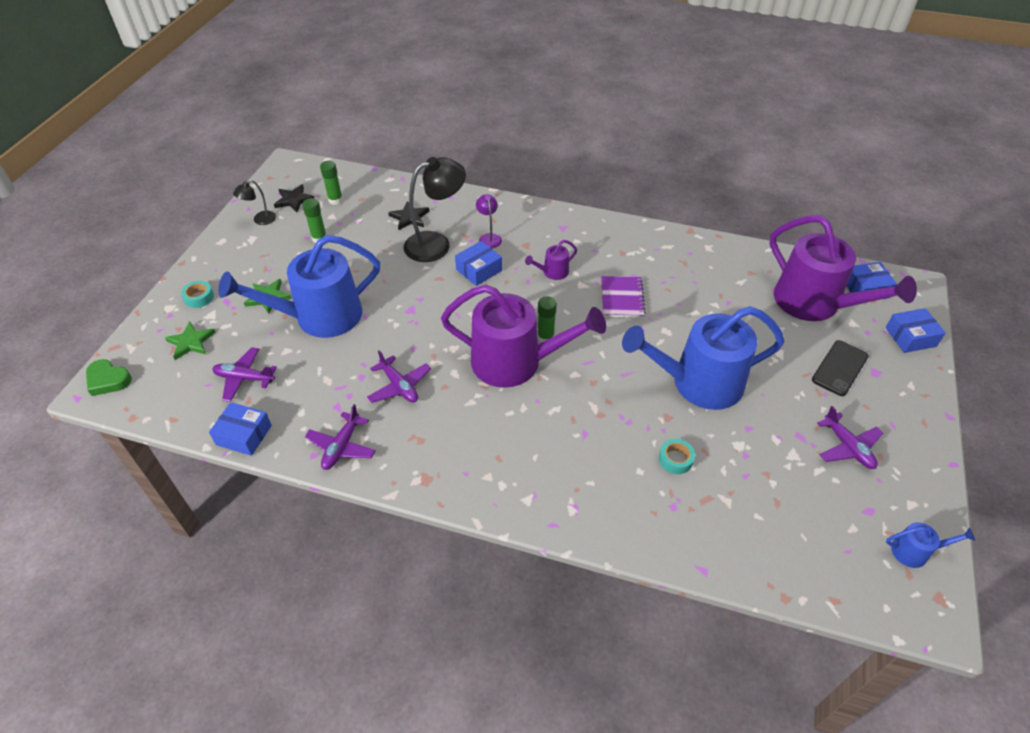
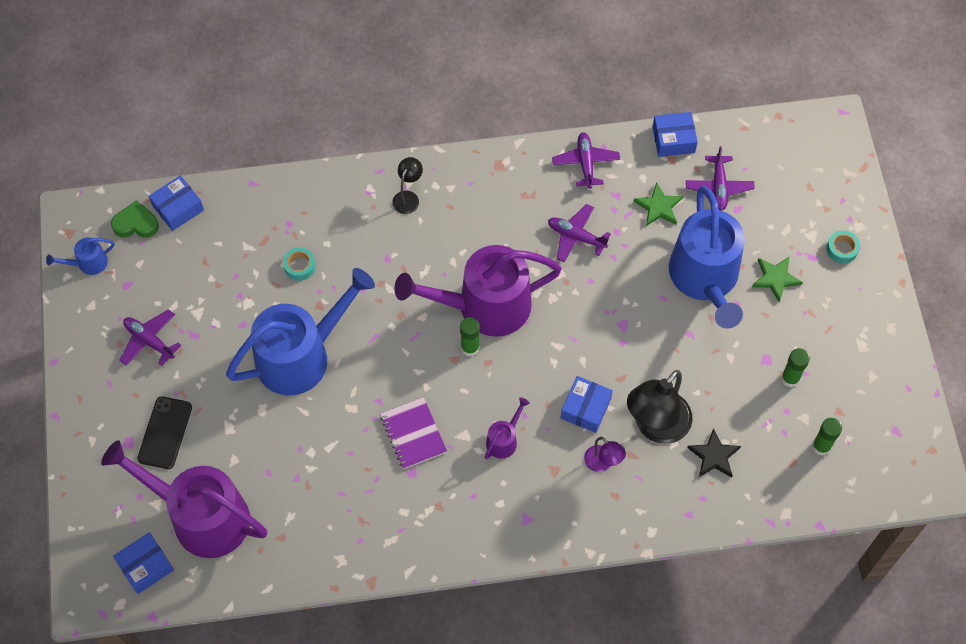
camera: 155 degrees right, 15 degrees up
(108, 380) = (834, 136): green heart -> green heart (136, 223)
(191, 342) = (800, 200): green star -> green star (658, 207)
(244, 378) = (719, 187): purple plane -> purple plane turned 105 degrees clockwise
(260, 220) = (878, 376): black lamp -> black lamp (408, 197)
(294, 200) = (869, 425): black star -> none
(320, 317) = (705, 278): blue watering can -> blue watering can turned 135 degrees clockwise
(910, 337) = (93, 508): blue box -> blue box (178, 208)

